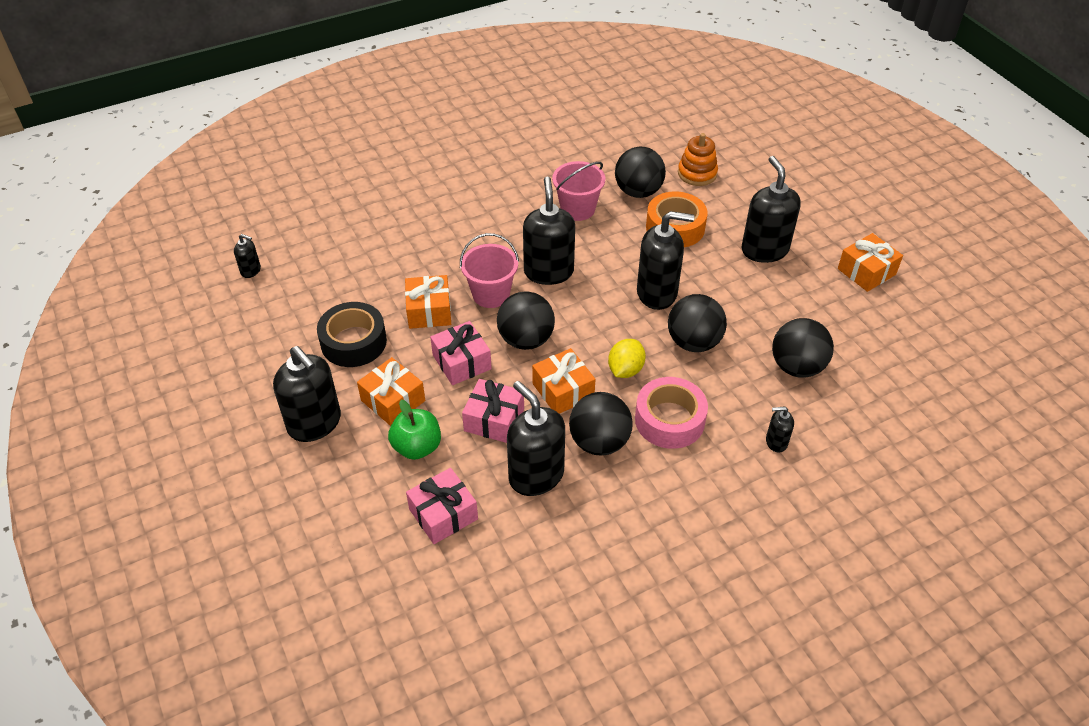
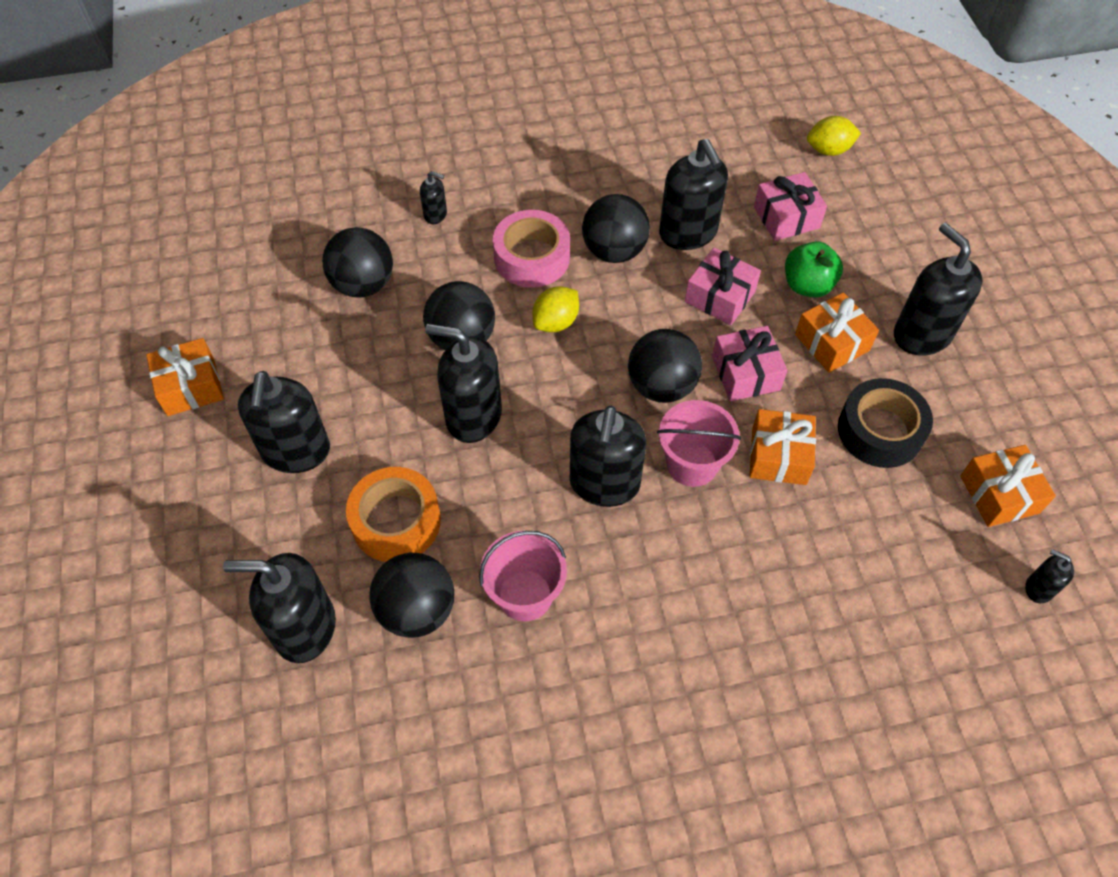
camera: 165 degrees left, 10 degrees up
(404, 613) = (828, 150): none -> yellow lemon
(563, 390) = (635, 313): orange gift -> orange gift (999, 494)
(697, 173) = (305, 628): orange stacking toy -> black soap dispenser

